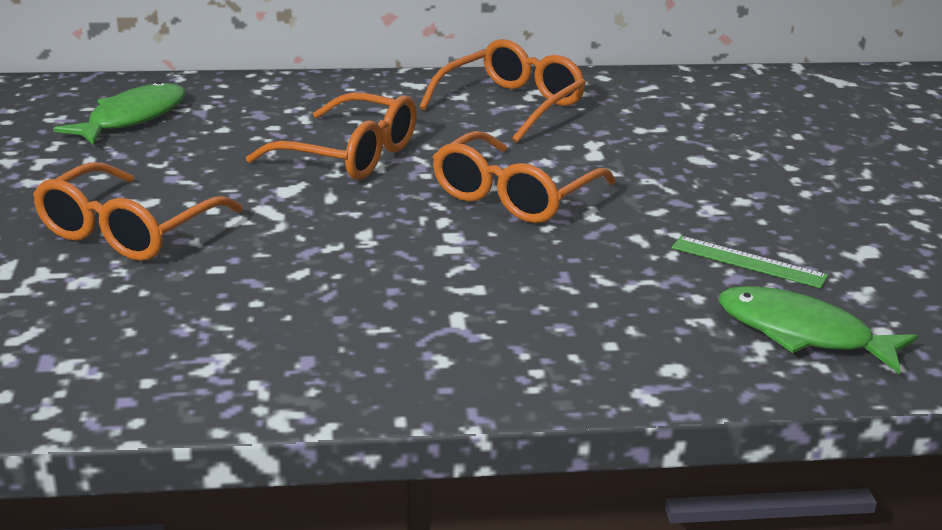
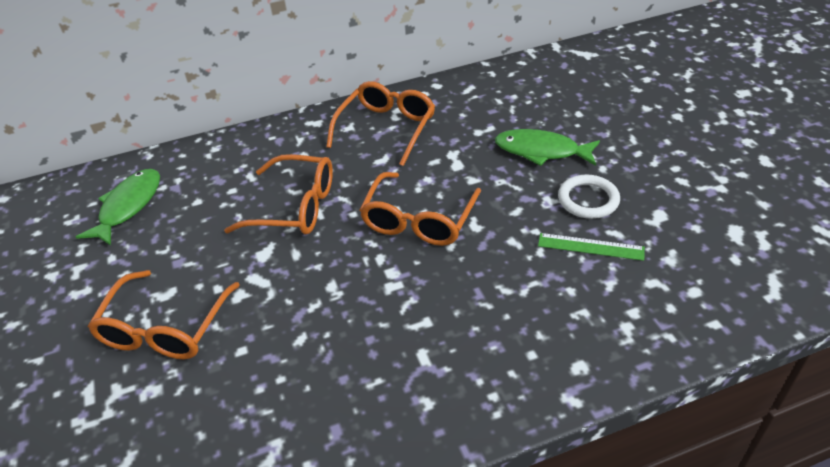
camera: 10 degrees left, 15 degrees up
(768, 218) = (588, 200): none -> white ring
(802, 333) = (648, 308): green fish -> green fish (541, 151)

